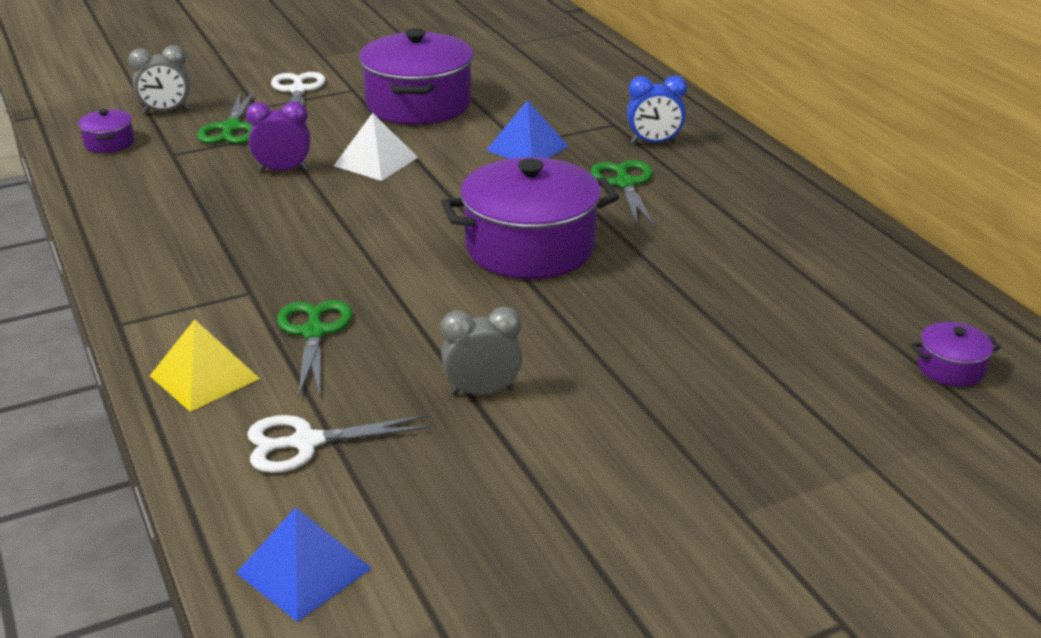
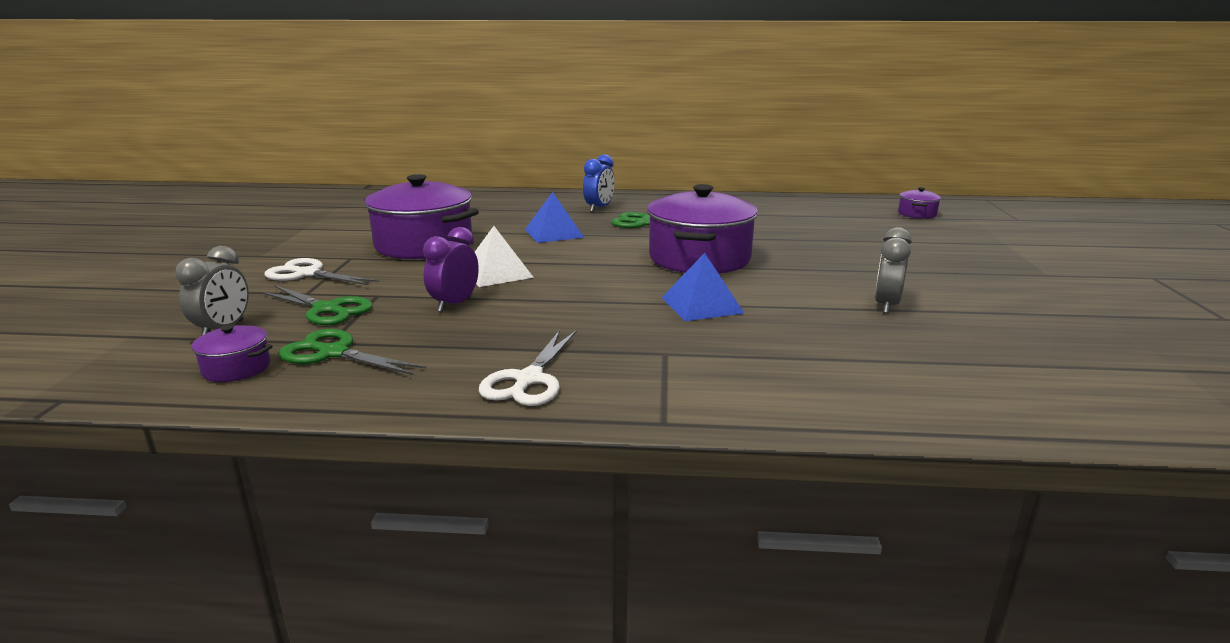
camera: 60 degrees left, 10 degrees down
(204, 377) = (802, 396): yellow pyramid -> none
(303, 570) = (1120, 404): blue pyramid -> blue pyramid (701, 305)
(306, 442) = (933, 372): white scissors -> white scissors (529, 379)
(314, 333) = (760, 341): green scissors -> green scissors (334, 353)

